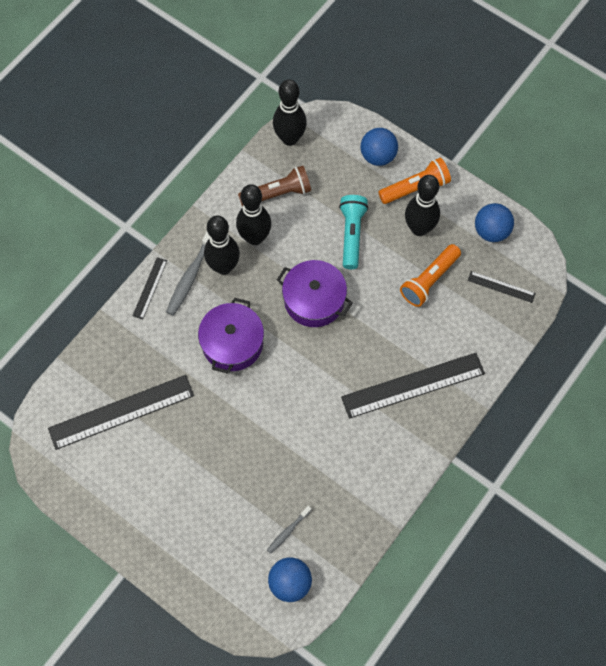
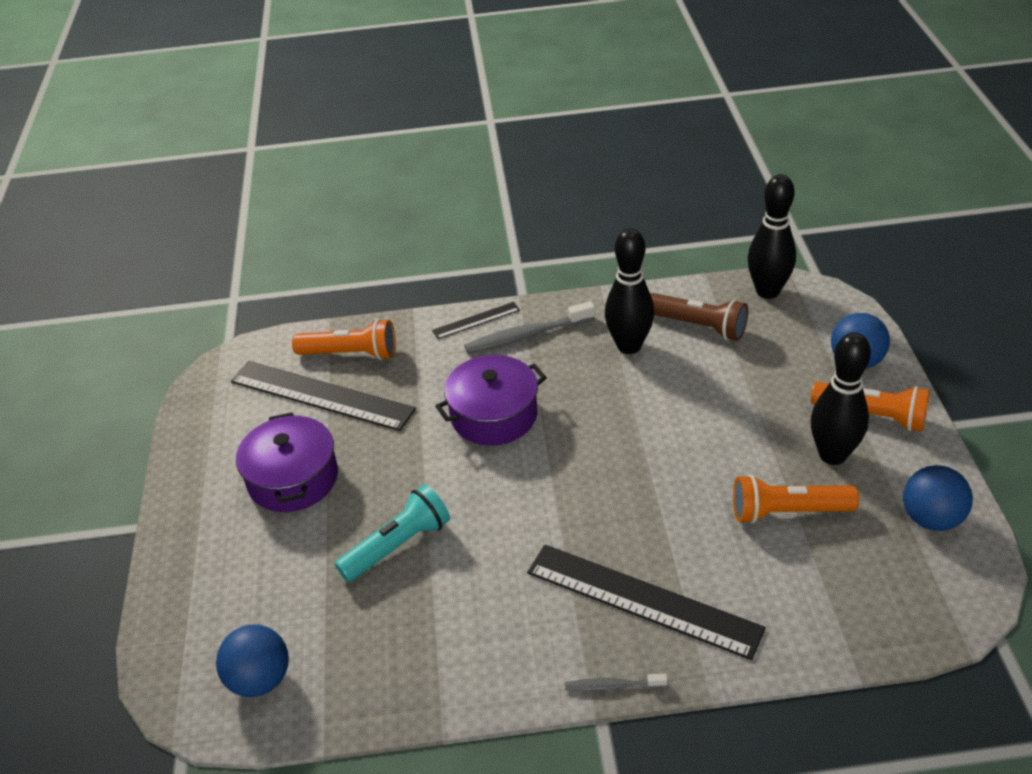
camera: 50 degrees right, 25 degrees down
(103, 371) = (350, 354): none -> orange flashlight
(223, 267) = (567, 349): black bowling pin -> none
(288, 531) = (325, 626): grey toothbrush -> grey toothbrush (613, 686)
(314, 300) = (625, 437): purple pot -> purple pot (293, 478)
(352, 234) = (740, 409): turquoise flashlight -> turquoise flashlight (398, 545)
(501, 287) = (882, 584): black ruler -> none

